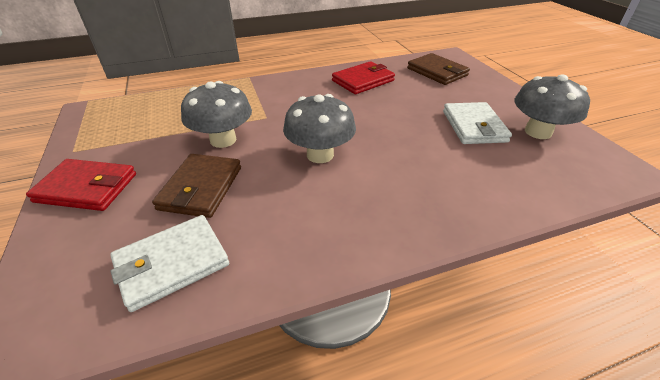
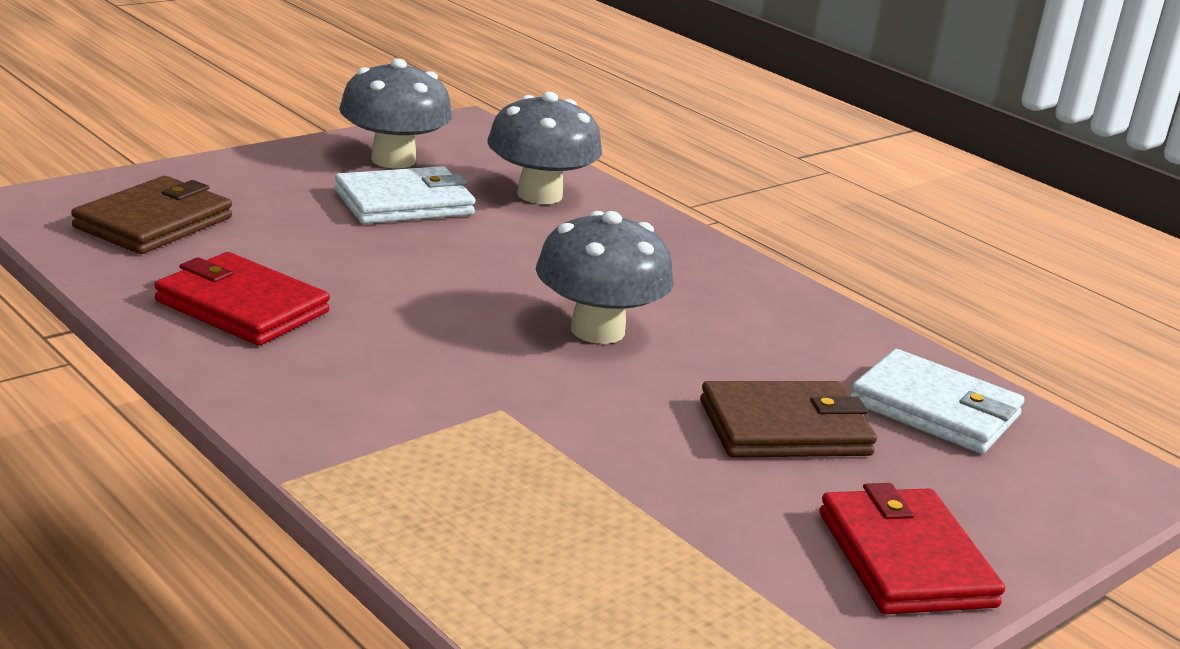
camera: 115 degrees left, 15 degrees down
(223, 140) = (630, 443): grey mushroom -> grey mushroom (539, 195)

